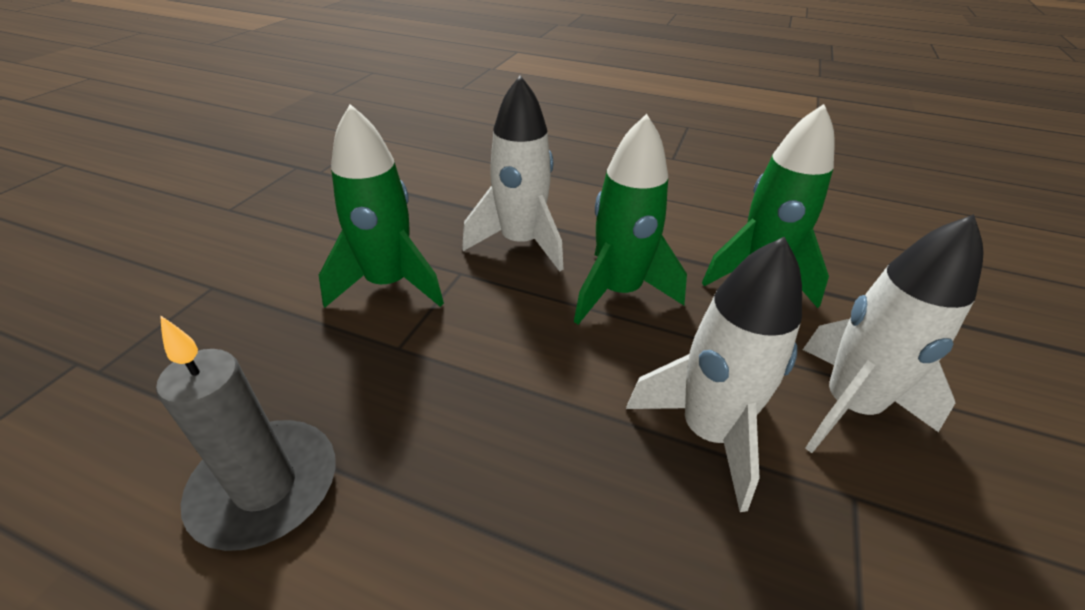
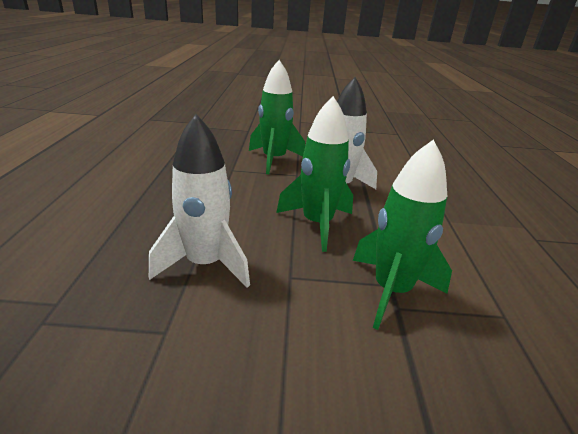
camera: 70 degrees right, 10 degrees down
(265, 486) = (151, 160): grey candle -> none
(848, 406) = (252, 337): white rocket -> none

